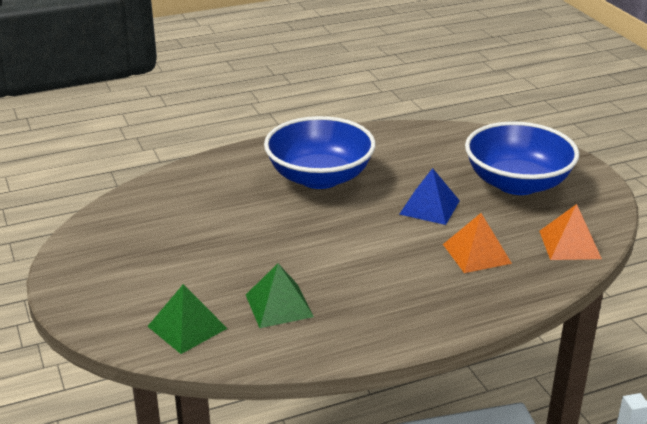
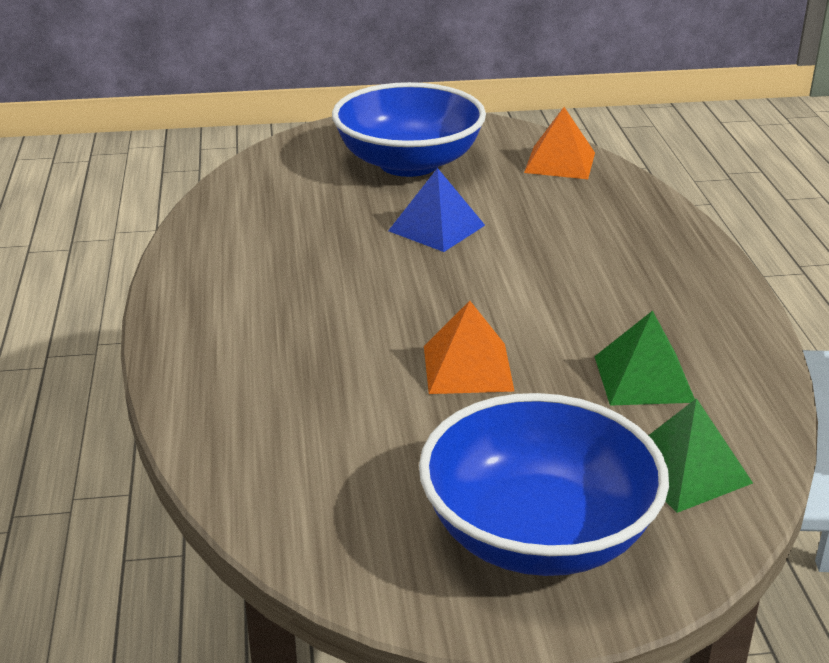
camera: 75 degrees left, 0 degrees up
(319, 177) = (304, 297): blue bowl -> blue bowl (538, 534)
(477, 253) = (560, 218): orange pyramid -> orange pyramid (468, 368)

